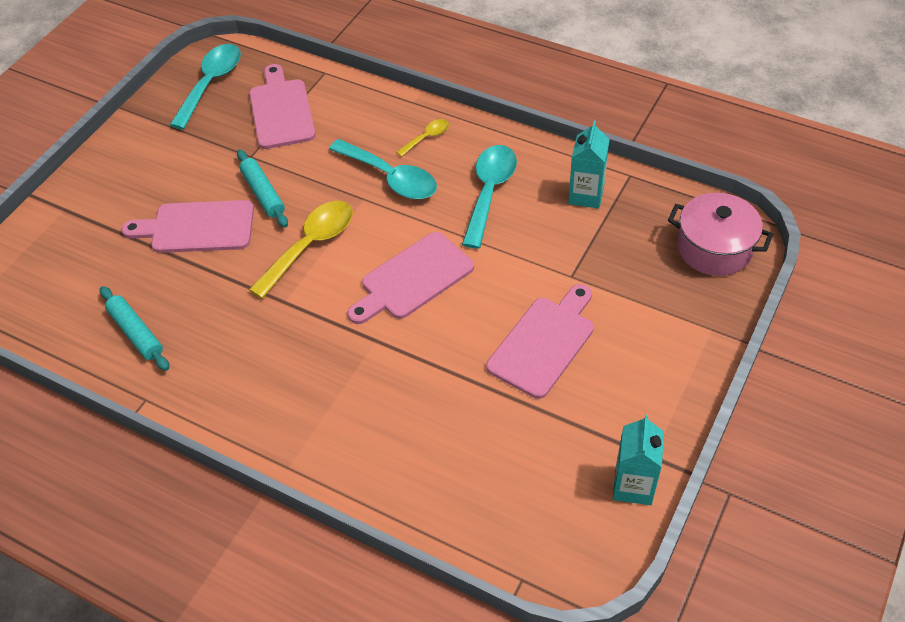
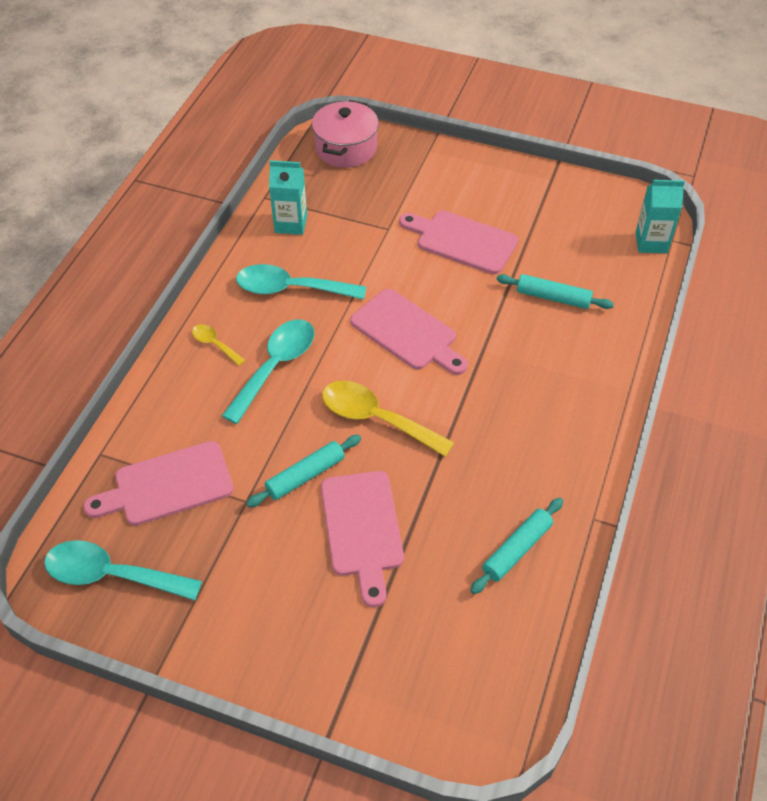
camera: 100 degrees left, 0 degrees up
(439, 419) = (553, 297): none -> turquoise rolling pin
(633, 485) = (578, 188): turquoise carton -> turquoise carton (651, 242)

